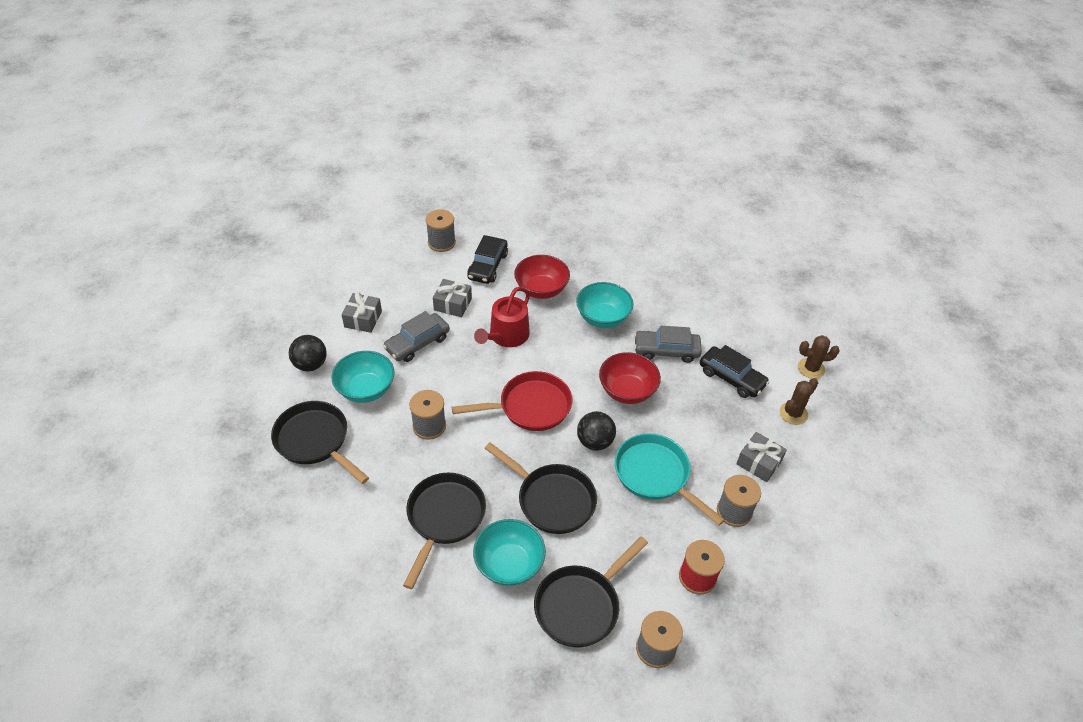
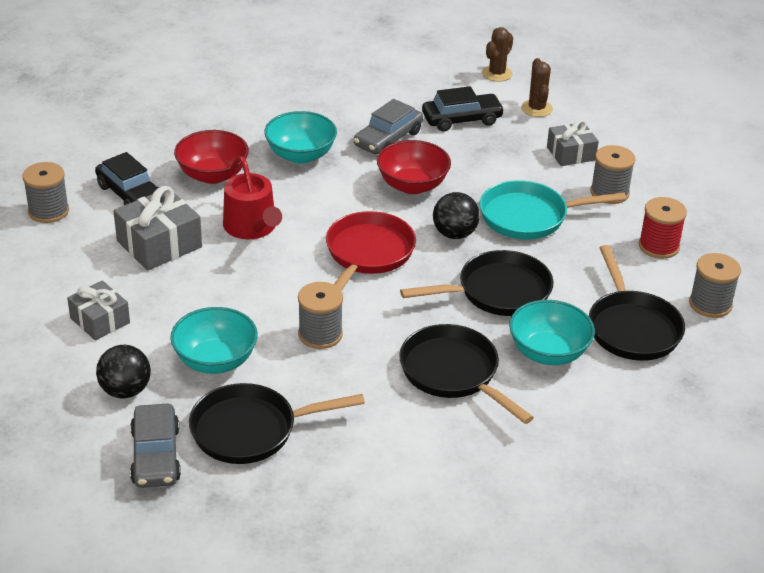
camera: 55 degrees left, 10 degrees down
(417, 343) = (189, 294): grey car -> grey car (155, 456)
(452, 304) = (159, 244): grey gift -> grey gift, size x1.52

